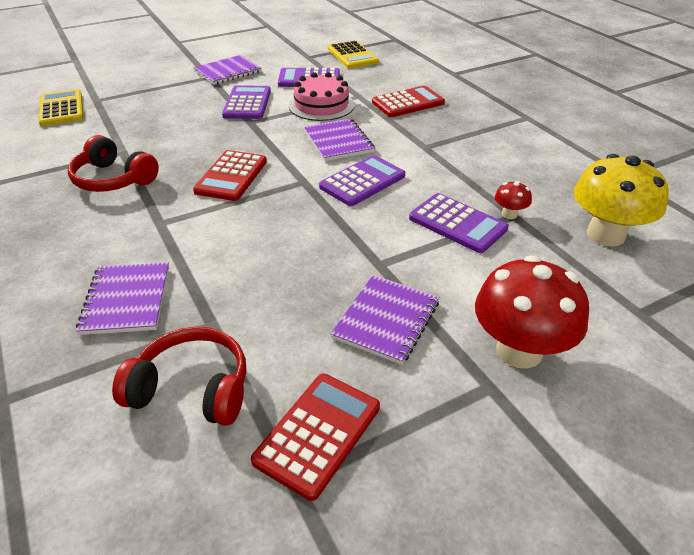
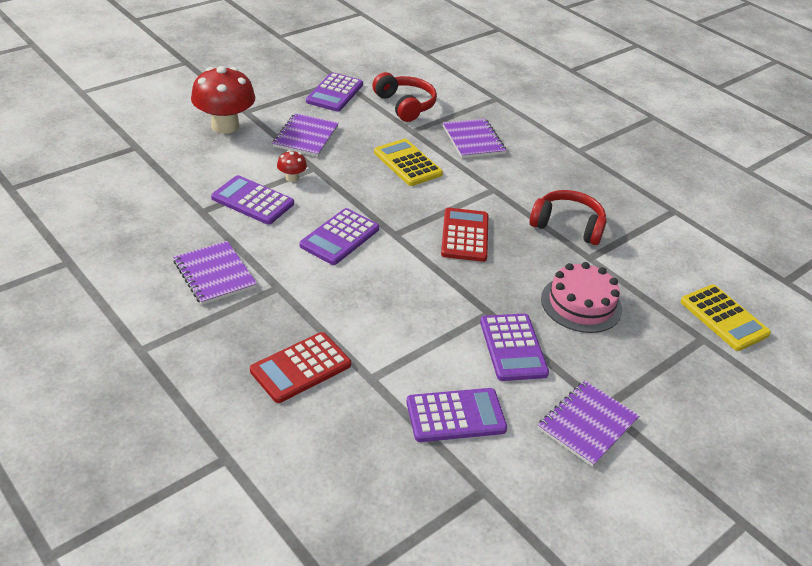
camera: 165 degrees right, 0 degrees up
(192, 388) = (405, 105): red headphones -> red headphones turned 120 degrees counterclockwise
(318, 433) = (334, 93): red calculator -> purple calculator
(321, 105) = (416, 352): pink cake -> pink cake (581, 304)
(338, 141) = (376, 288): purple notebook -> purple notebook (214, 274)
(352, 56) = (408, 503): yellow calculator -> yellow calculator (407, 163)
(509, 214) = (205, 212): red mushroom -> red mushroom (292, 178)
(605, 234) = (128, 198): yellow mushroom -> none

